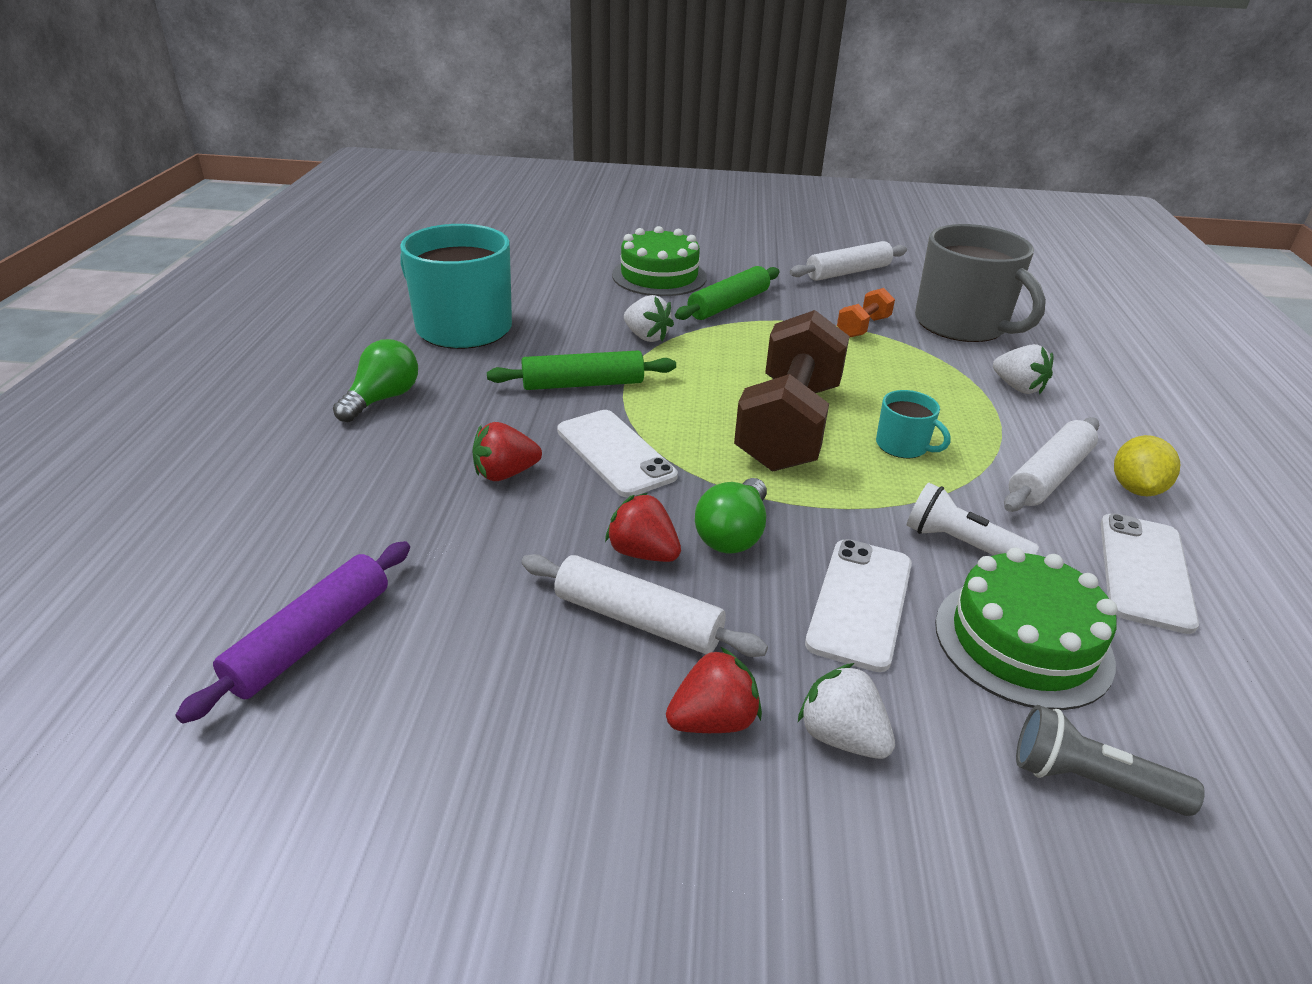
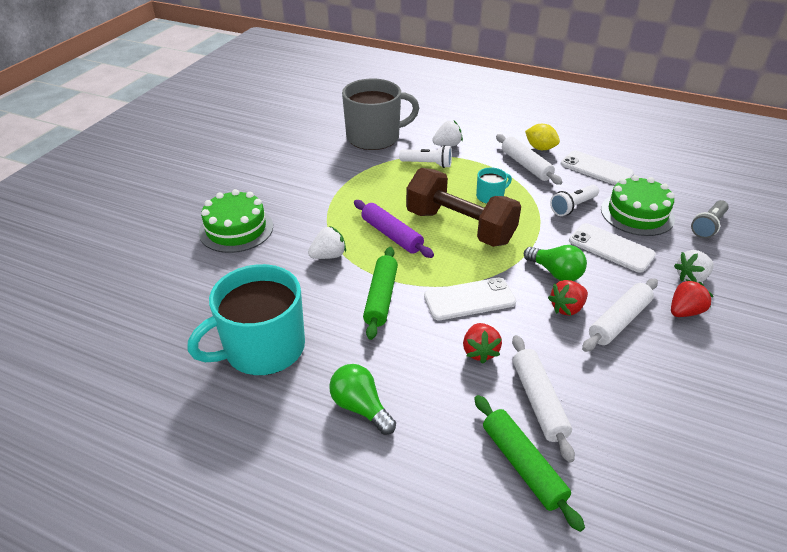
camera: 70 degrees left, 5 degrees up
(310, 639) = (630, 459): purple rolling pin -> purple rolling pin (391, 235)
(713, 720) = (684, 311): red strawberry -> red strawberry turned 60 degrees clockwise
(729, 305) = (301, 210): green rolling pin -> green rolling pin (523, 465)
(848, 272) = (284, 152): white rolling pin -> white rolling pin (539, 401)
(863, 327) = (360, 169): orange dumbbell -> none
(937, 377) = (427, 164): none -> white flashlight

